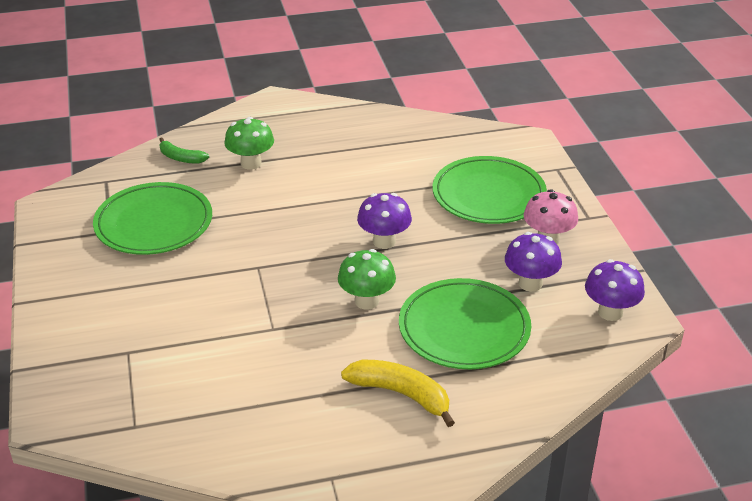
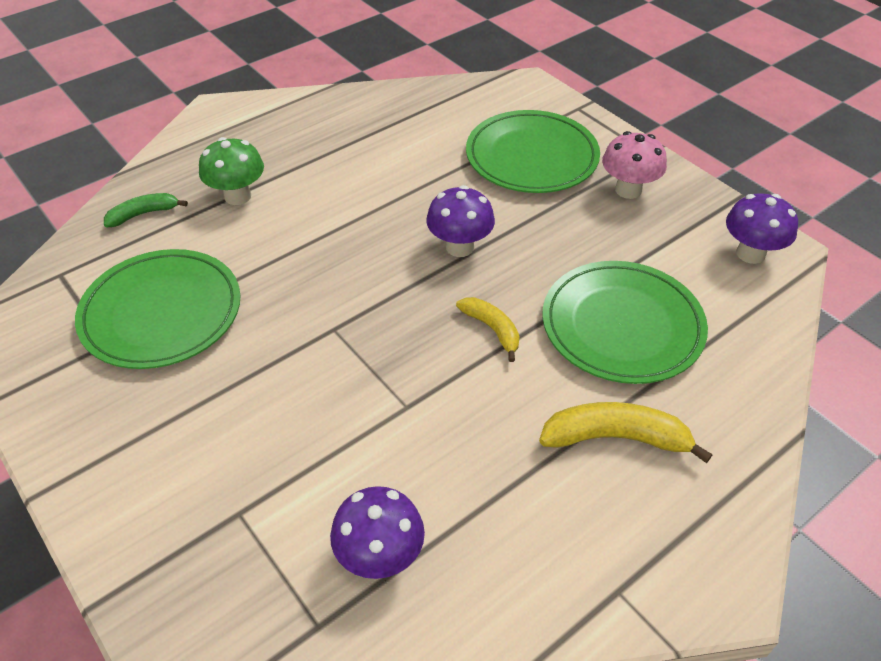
camera: 25 degrees left, 10 degrees up
(181, 158) = (143, 214): green banana -> green banana turned 150 degrees clockwise
(366, 301) = (492, 329): green mushroom -> yellow banana
(530, 283) = (649, 247): purple mushroom -> purple mushroom (380, 557)

